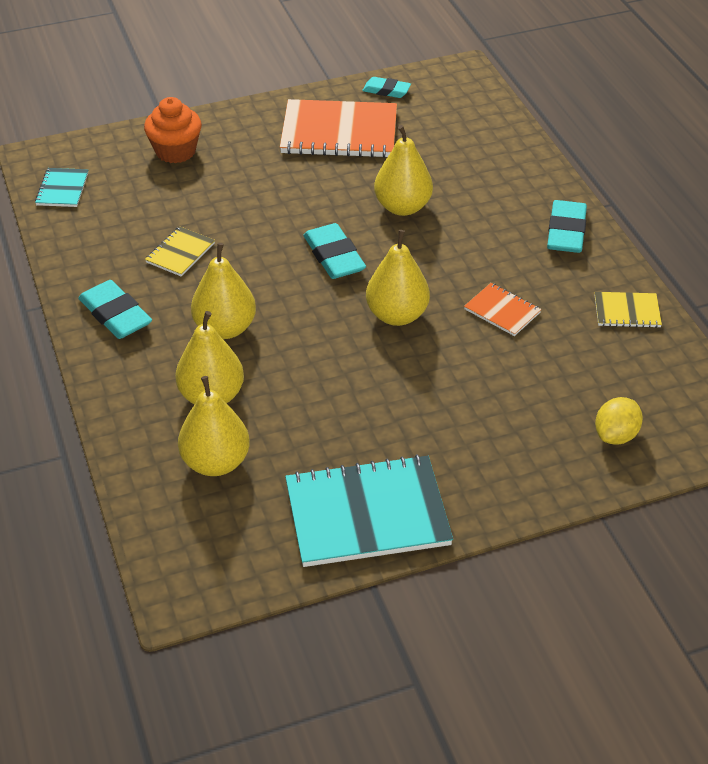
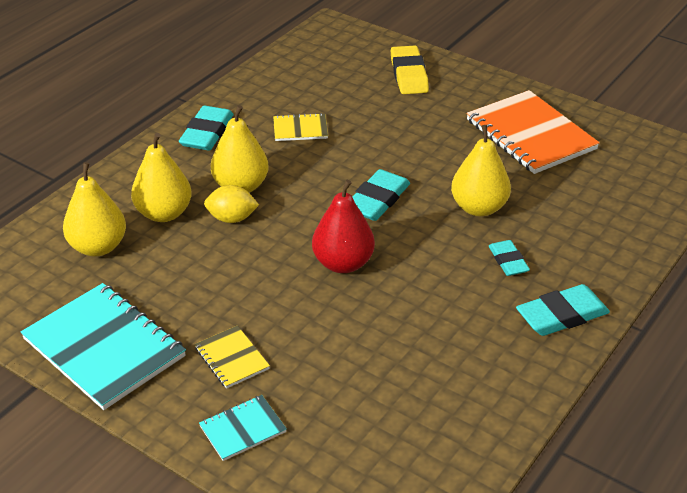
camera: 55 degrees right, 5 degrees down
(62, 189) = (311, 51): turquoise notebook -> turquoise notebook (242, 429)
(175, 151) = (408, 74): orange cupcake -> yellow eraser
(386, 90) = (617, 133): turquoise eraser -> turquoise eraser (508, 261)
(397, 315) = (343, 263): yellow pear -> red pear
(502, 311) = (411, 321): orange notebook -> none
(615, 435) = (320, 462): yellow lemon -> yellow lemon (232, 218)
(627, 311) = (496, 402): yellow notebook -> yellow notebook (232, 358)

